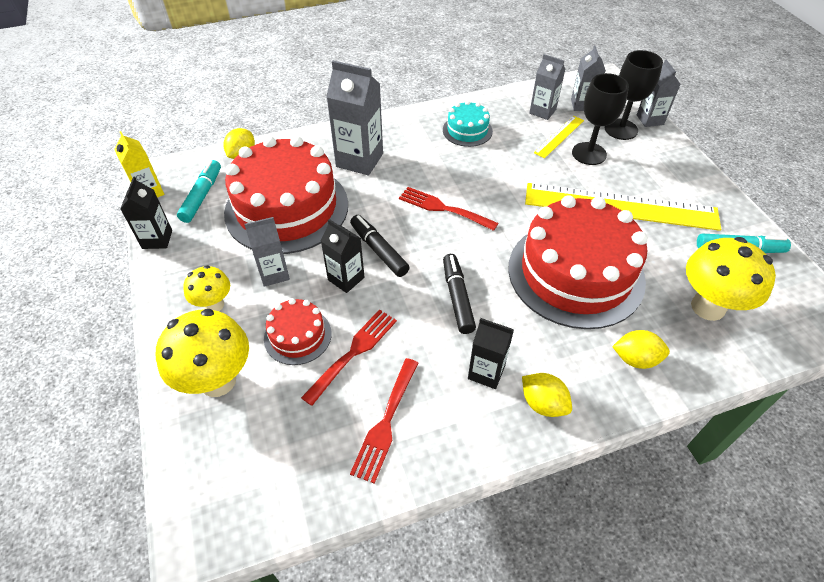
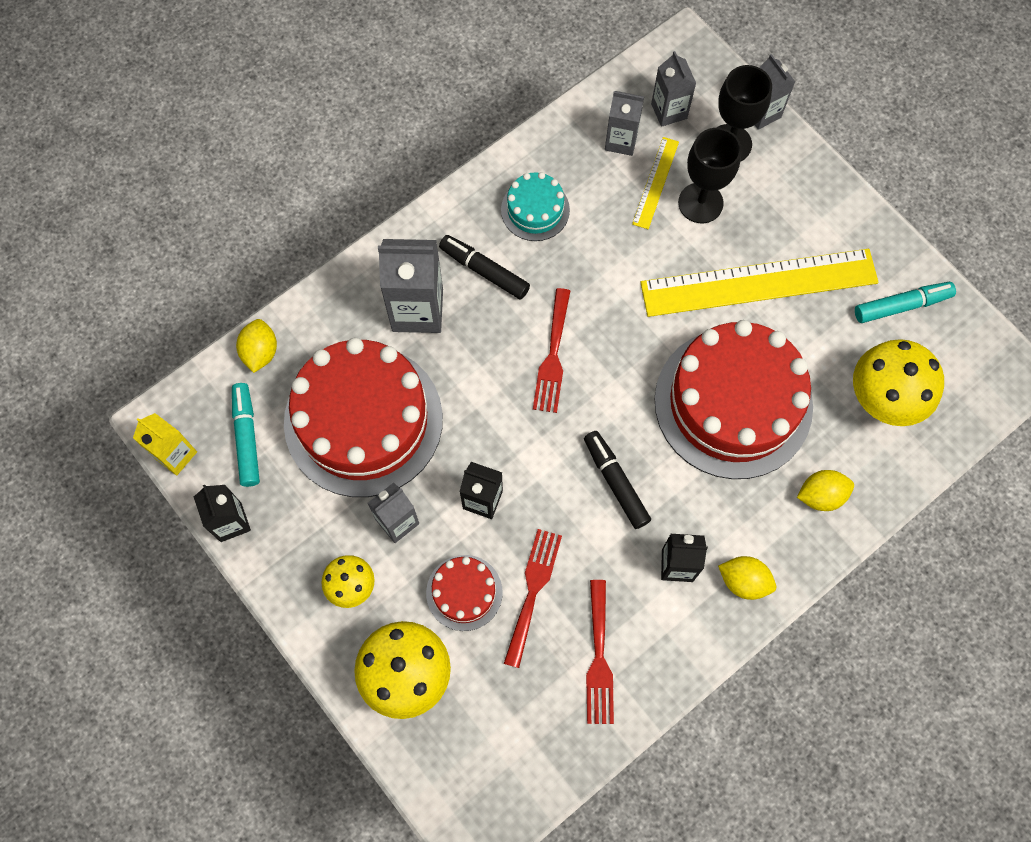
camera: 20 degrees left, 20 degrees up
(379, 250) = (502, 446): black marker -> black marker (484, 271)
(443, 208) = (553, 356): red fork -> red fork turned 90 degrees counterclockwise

